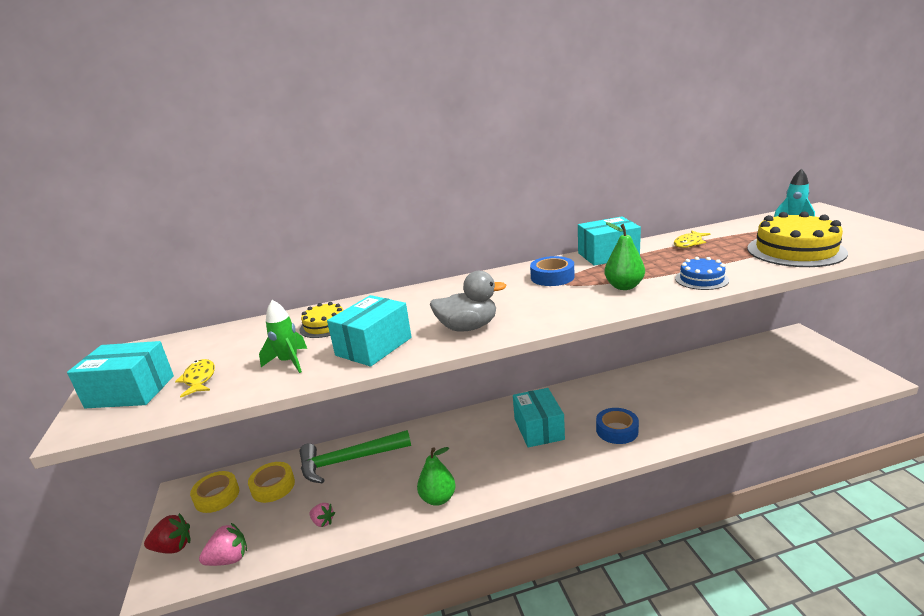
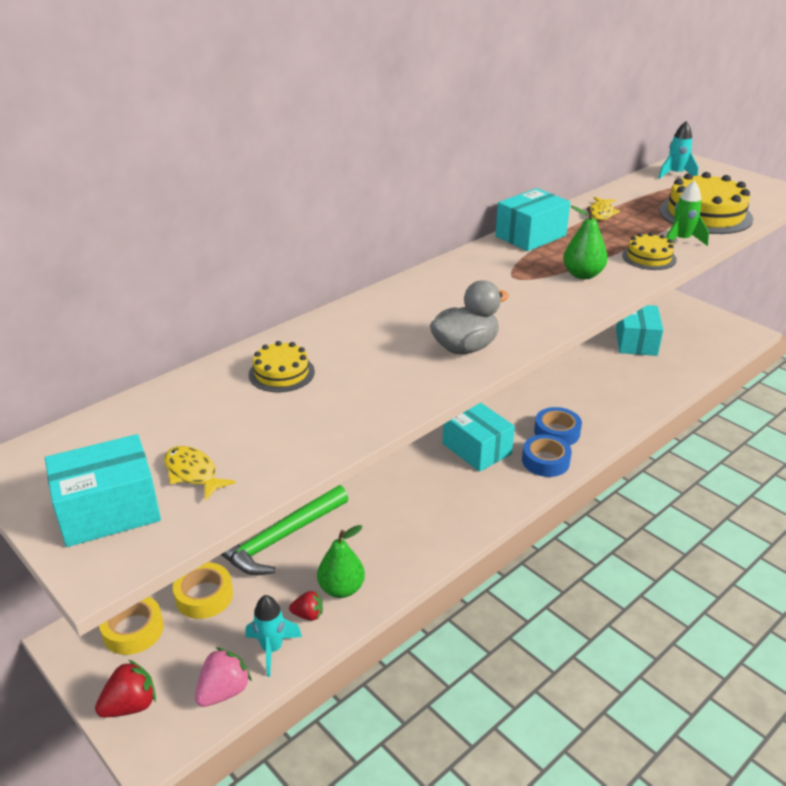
camera: 30 degrees left, 10 degrees up
(281, 539) = (272, 649): none -> turquoise rocket
(289, 362) = (292, 428): green rocket -> green rocket (681, 241)
(323, 522) = (308, 615): pink strawberry -> red strawberry
(373, 346) = (379, 389): turquoise box -> turquoise box (636, 342)
(438, 498) = (423, 551): green pear -> green pear (341, 589)
(552, 277) = (496, 271): blue tape -> blue tape (545, 461)
(701, 279) = (649, 257): blue cake -> yellow cake

